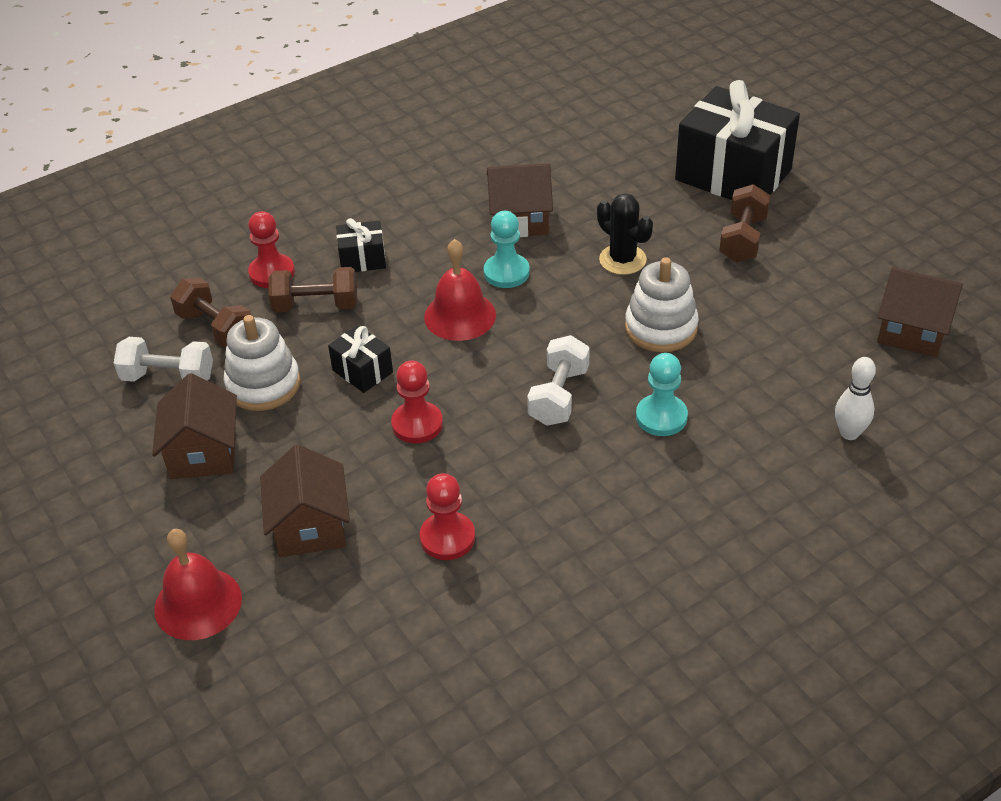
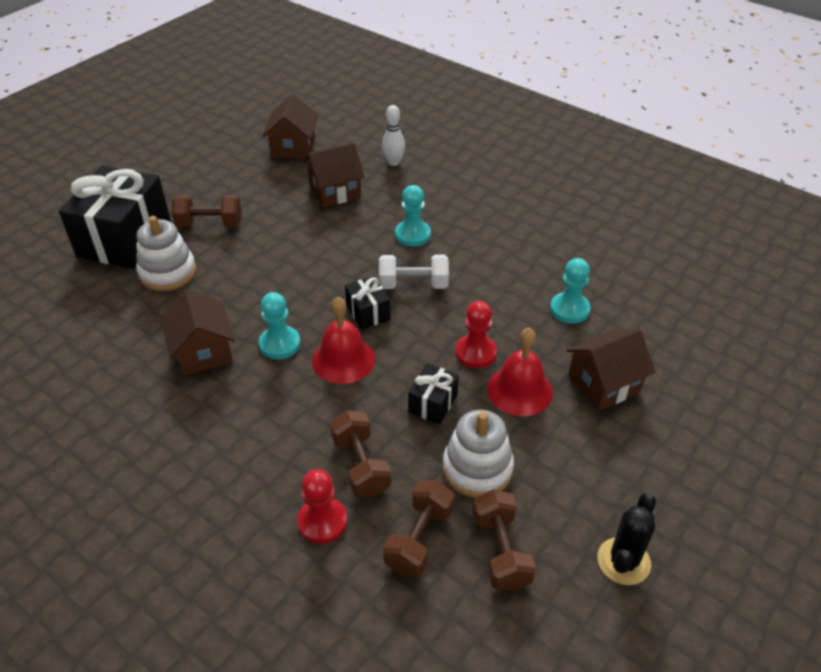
camera: 110 degrees left, 0 degrees up
(168, 377) = (501, 551): white dumbbell -> brown dumbbell
(198, 603) = (708, 424): red bell -> red bell (520, 390)
(203, 453) = (573, 482): brown house -> brown house (335, 191)
(362, 259) = (283, 451): black gift -> black gift (368, 312)
(447, 538) = (569, 309): red pawn -> turquoise pawn
(622, 260) = (247, 280): black cactus -> black cactus (623, 561)
(661, 328) = (323, 248): white stacking toy -> white stacking toy (167, 272)

